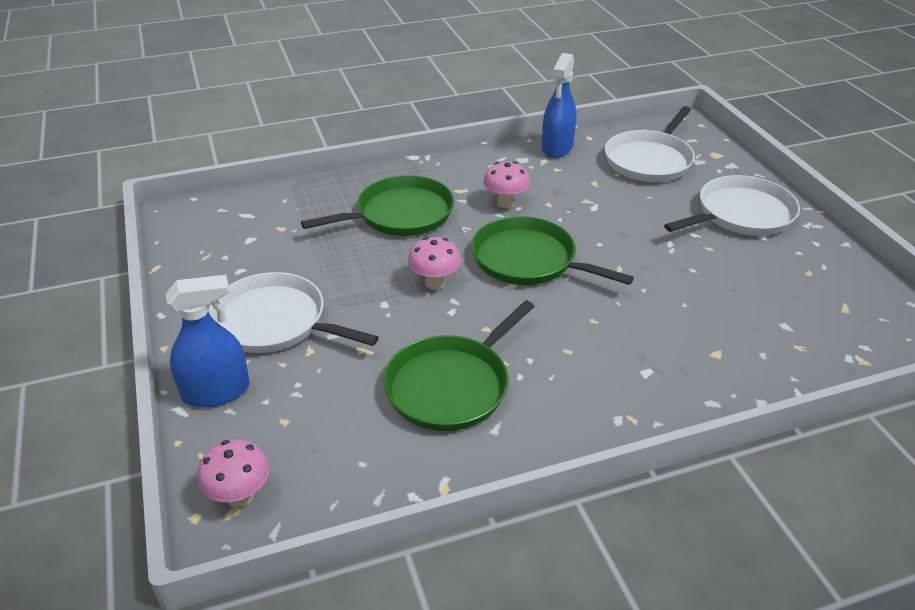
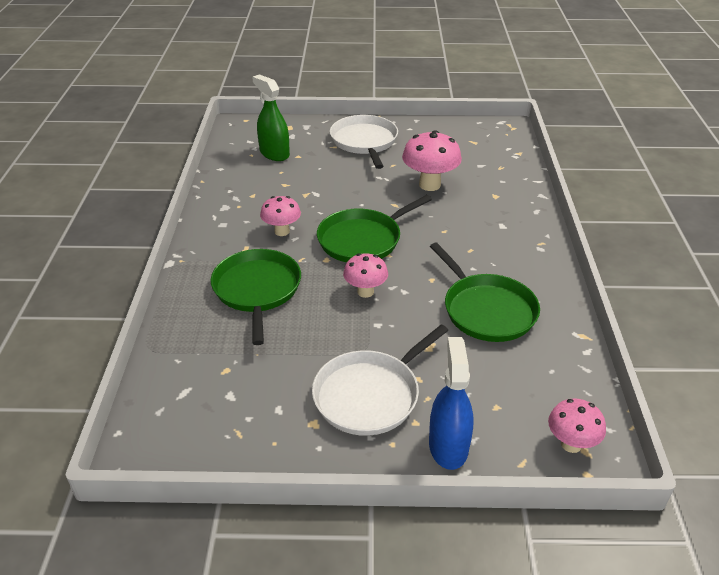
camera: 70 degrees left, 0 degrees up
(557, 148) = (222, 187): blue spray bottle -> none
(650, 160) = (274, 153): white pan -> green spray bottle
(689, 288) = (429, 185): none -> pink mushroom

